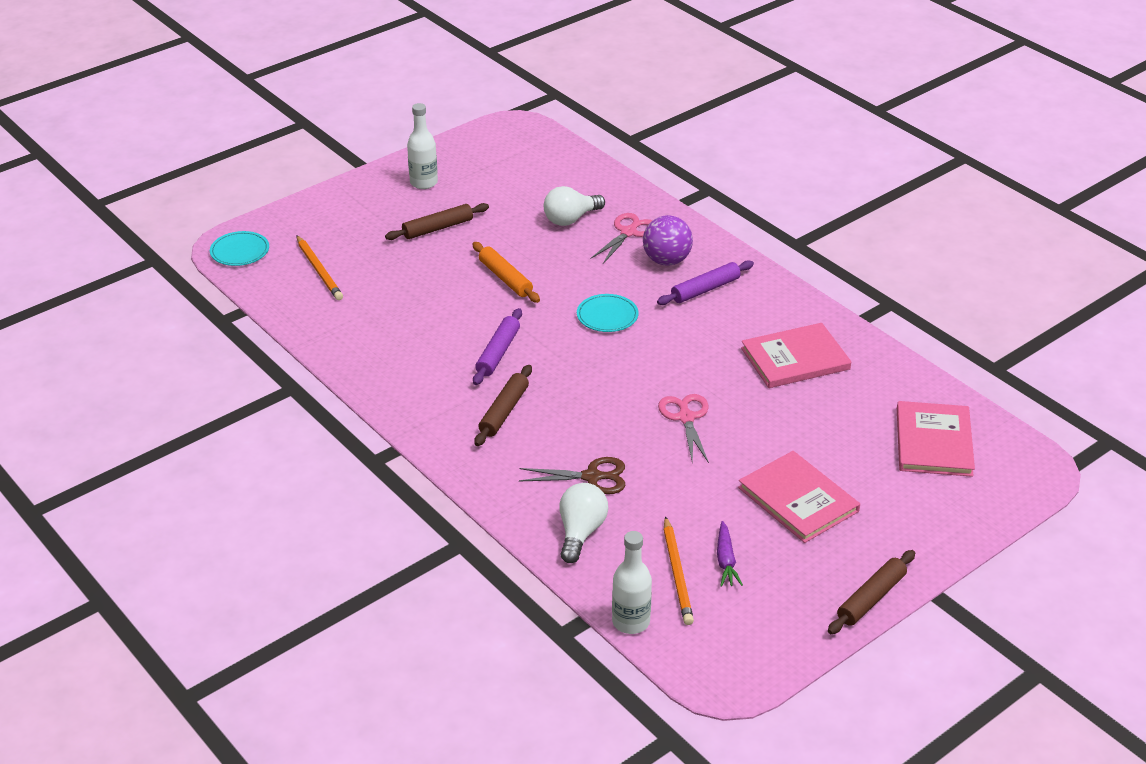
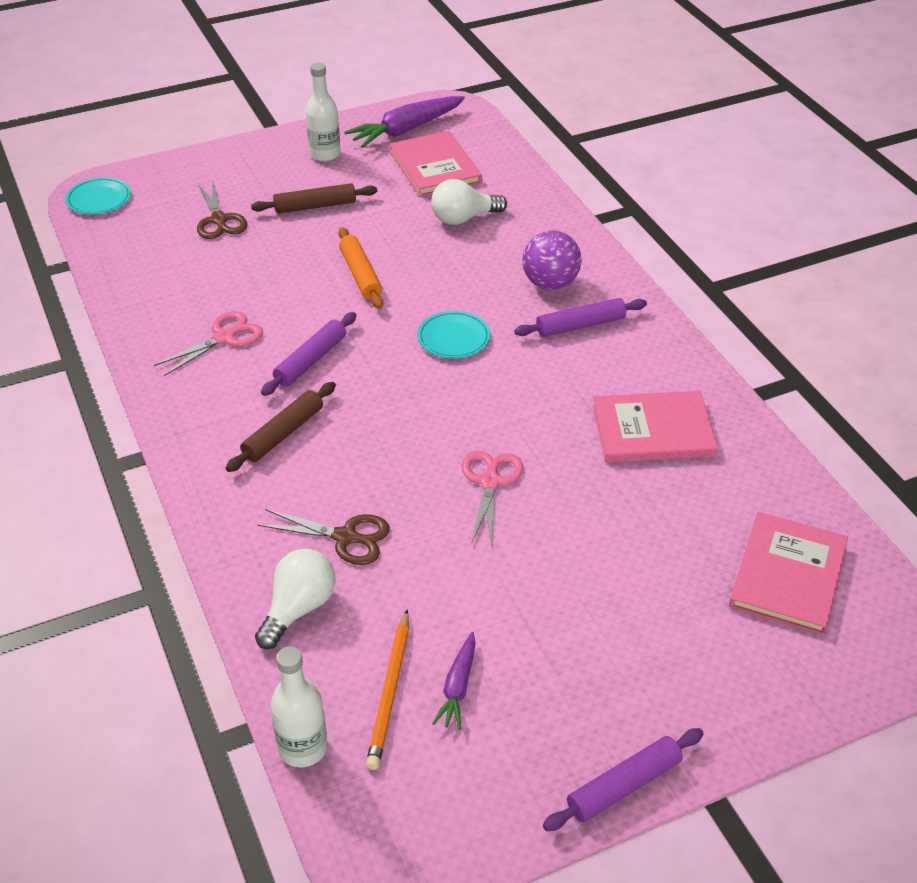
camera: 15 degrees right, 5 degrees up
(319, 270) = (168, 233): orange pencil -> none
(359, 252) = (219, 220): none -> brown scissors
(485, 151) = (406, 130): none -> purple carrot
(628, 232) = (521, 244): pink scissors -> pink scissors (224, 338)
(798, 499) = (583, 620): pink book -> pink book (435, 167)
(871, 598) = (624, 786): brown rolling pin -> purple rolling pin

